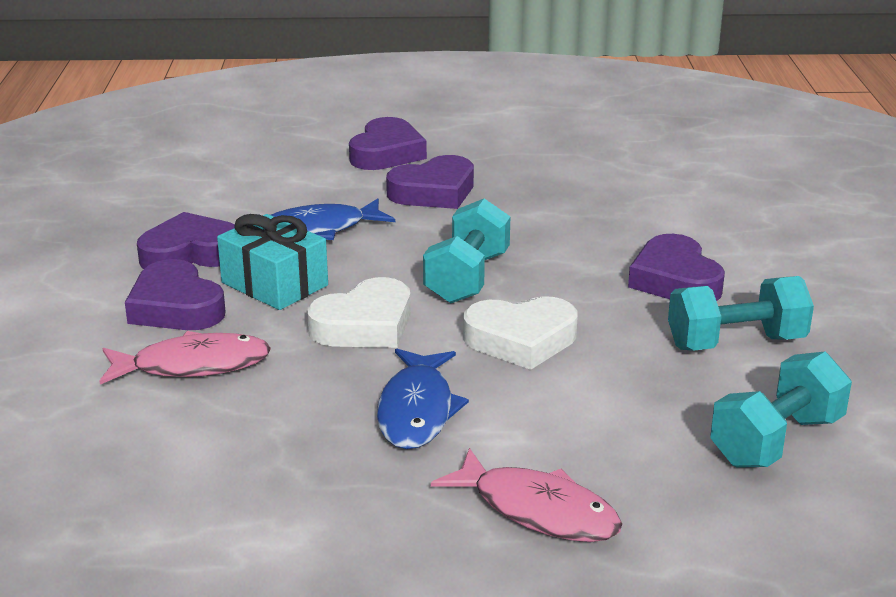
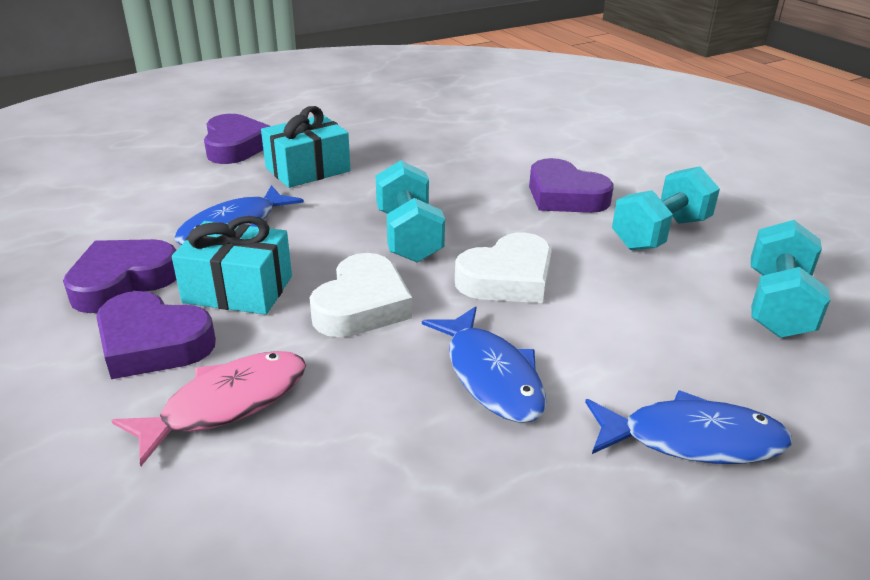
camera: 30 degrees left, 5 degrees up
(434, 192) = (308, 169): purple heart -> turquoise gift
(537, 510) = (692, 439): pink fish -> blue fish

